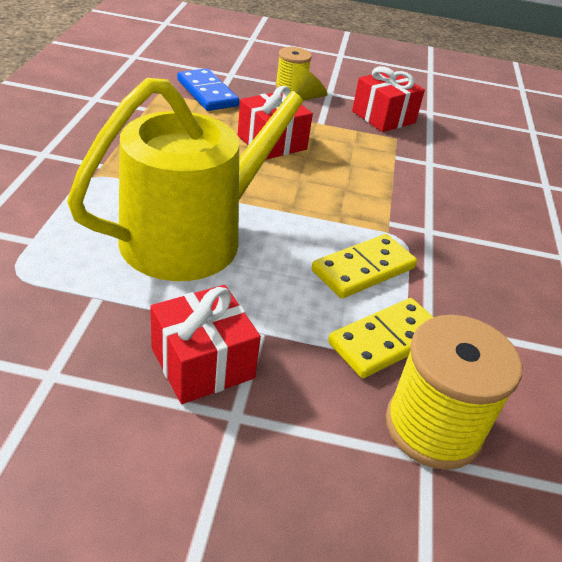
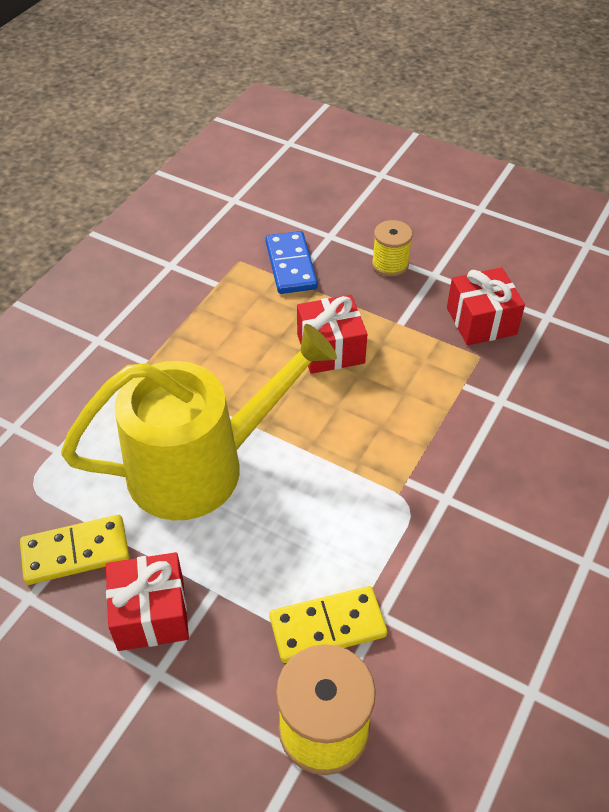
camera: 25 degrees right, 10 degrees up
(363, 269) = (347, 537): yellow domino -> yellow domino (75, 552)

